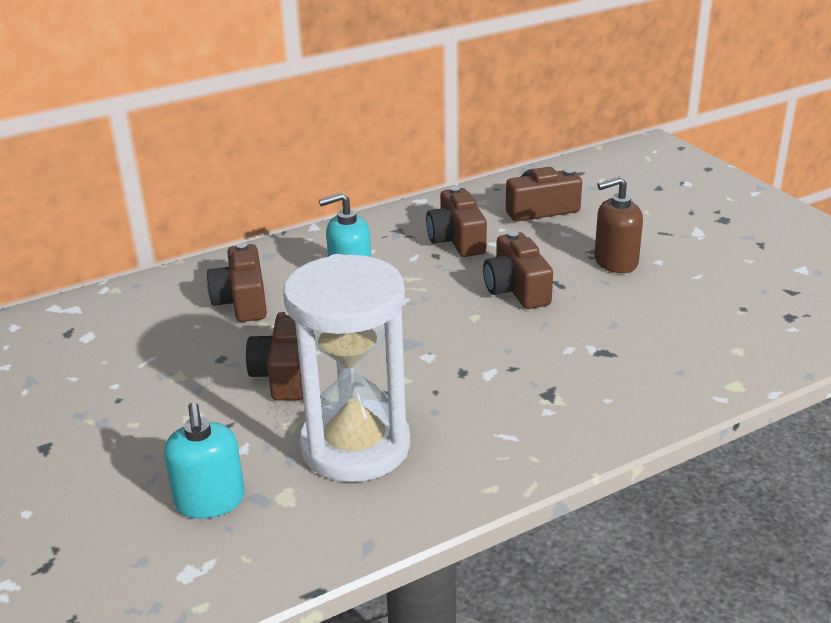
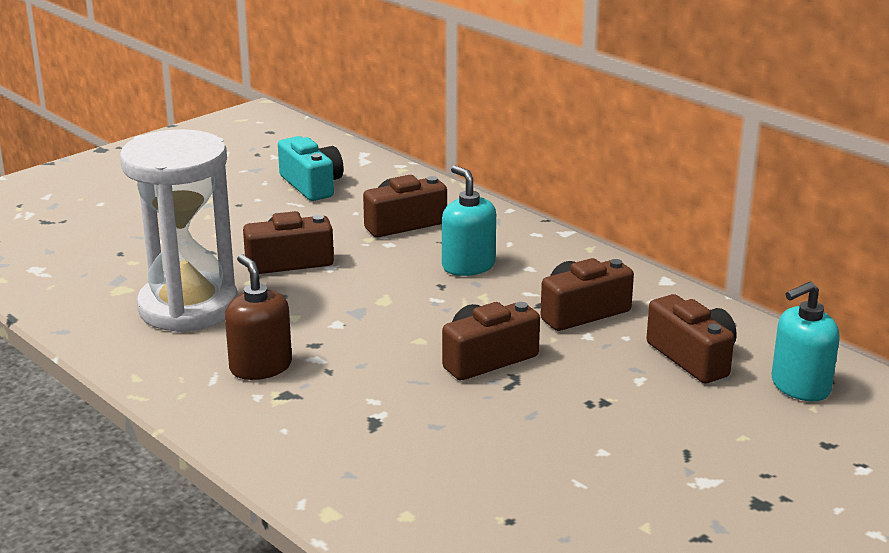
camera: 75 degrees right, 5 degrees down
(108, 346) = (312, 185): none -> turquoise camera
(210, 501) = (114, 261): turquoise soap dispenser -> turquoise soap dispenser (800, 386)
(615, 262) = (583, 419): brown soap dispenser -> brown soap dispenser (260, 367)

